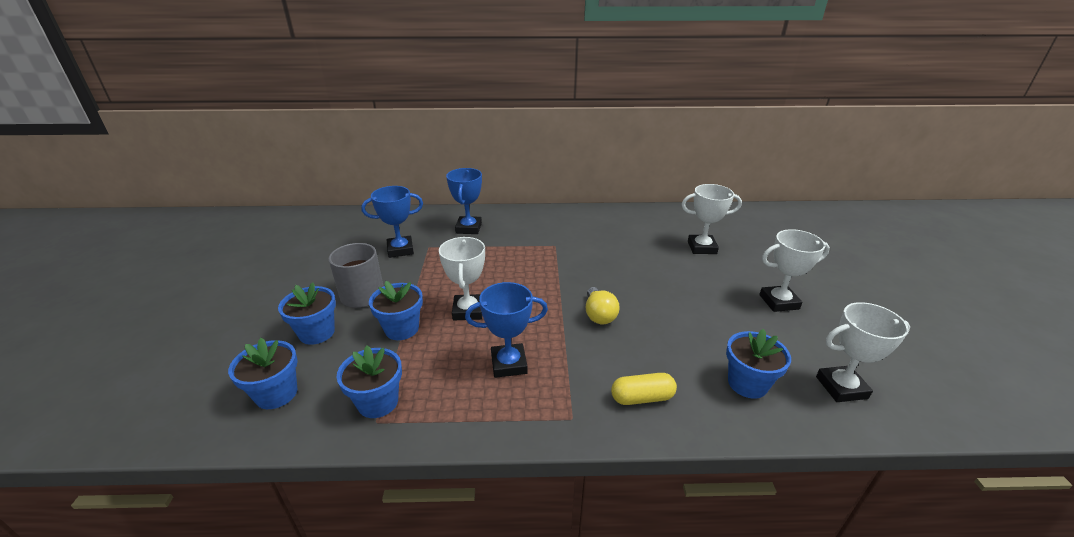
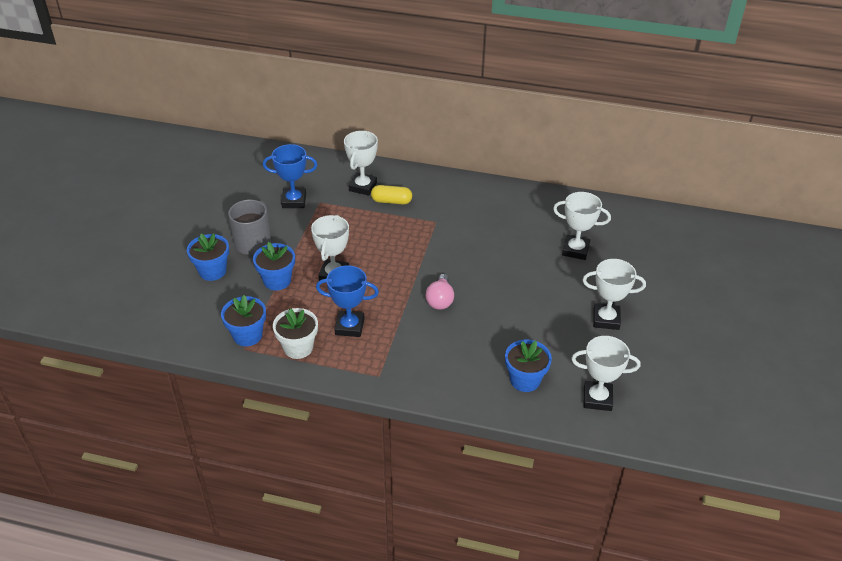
camera: 15 degrees right, 10 degrees up
(276, 394) = (179, 314): blue flower pot -> none
(452, 404) = (298, 347): none -> white flower pot
(468, 228) = (362, 187): blue trophy -> white trophy
(599, 315) = (440, 300): yellow light bulb -> pink light bulb
(642, 398) = (437, 373): yellow capsule -> yellow capsule (391, 201)

